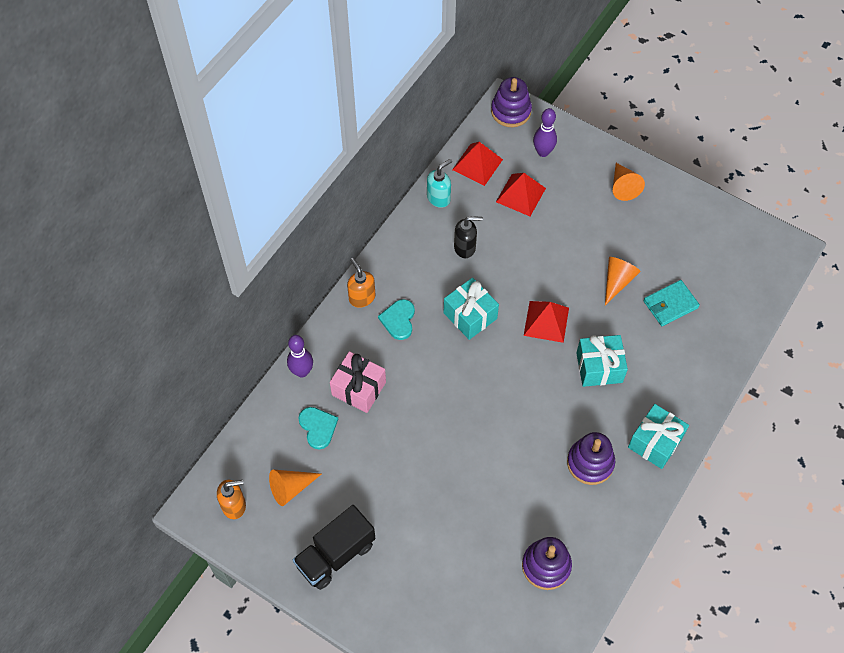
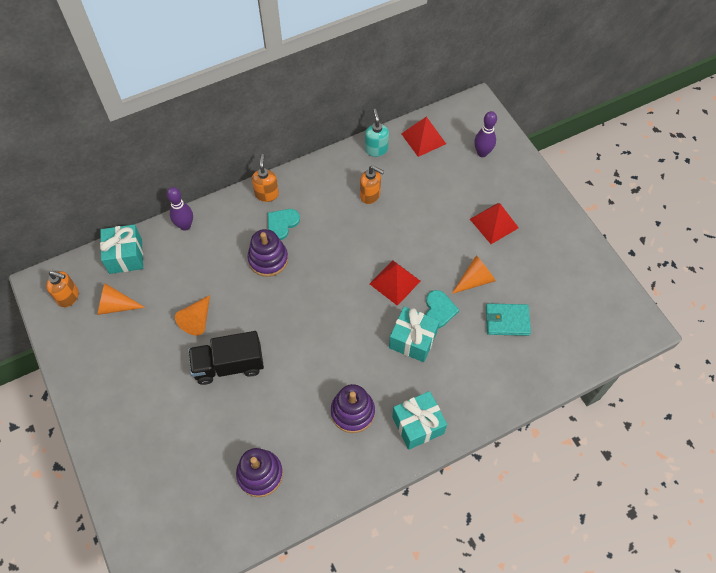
camera: 30 degrees right, 0 degrees up
(318, 427) = (167, 272): turquoise heart -> turquoise heart (439, 310)
(335, 555) = (111, 373): black truck -> black truck (229, 365)
(358, 388) = (216, 259): pink gift -> none
(439, 198) = (376, 149): turquoise soap dispenser -> turquoise soap dispenser turned 90 degrees counterclockwise
(465, 247) = (370, 195): black soap dispenser -> orange soap dispenser
(470, 316) = (338, 248): turquoise gift -> turquoise gift (125, 256)
(511, 111) = (477, 111): purple stacking toy -> purple stacking toy (268, 259)
(521, 195) = (442, 176): red pyramid -> red pyramid (494, 223)
(623, 186) = (530, 209): orange cone -> orange cone (197, 320)

